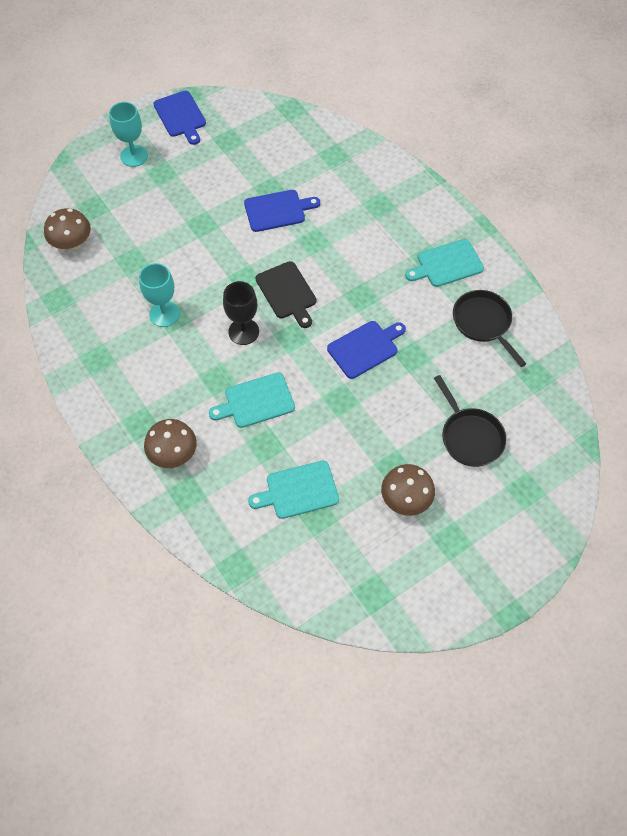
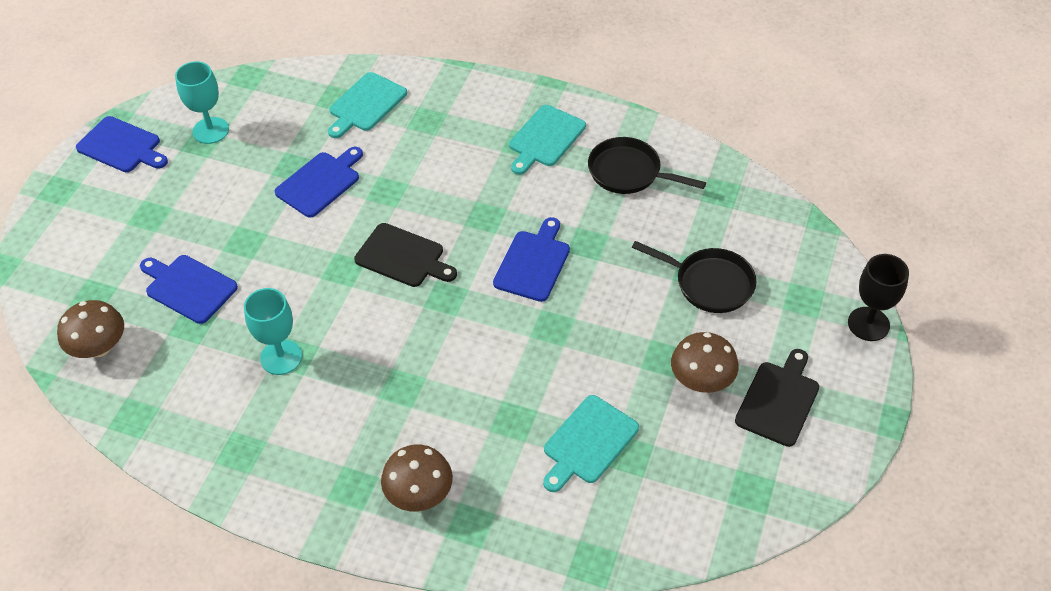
camera: 35 degrees left, 10 degrees down
(134, 156) = (98, 215): turquoise goblet -> turquoise goblet (210, 130)
(147, 235) = (188, 287): none -> blue cutting board
(243, 331) = (389, 322): black goblet -> black goblet (868, 324)
(256, 401) = (464, 383): turquoise cutting board -> turquoise cutting board (365, 104)
(445, 547) = (779, 400): none -> black cutting board

